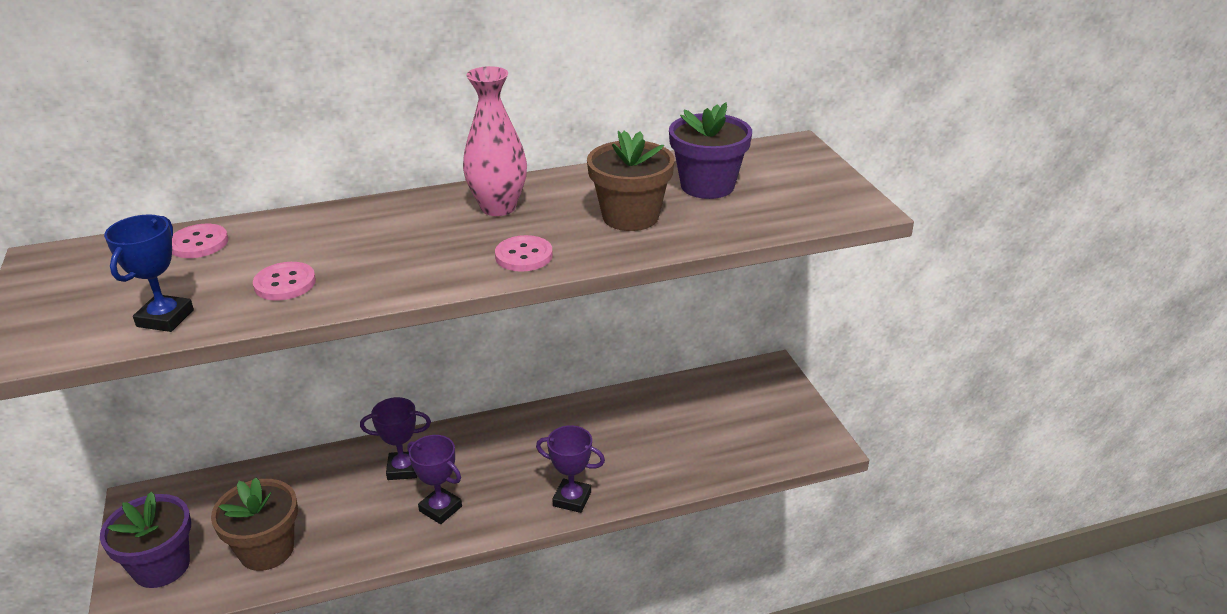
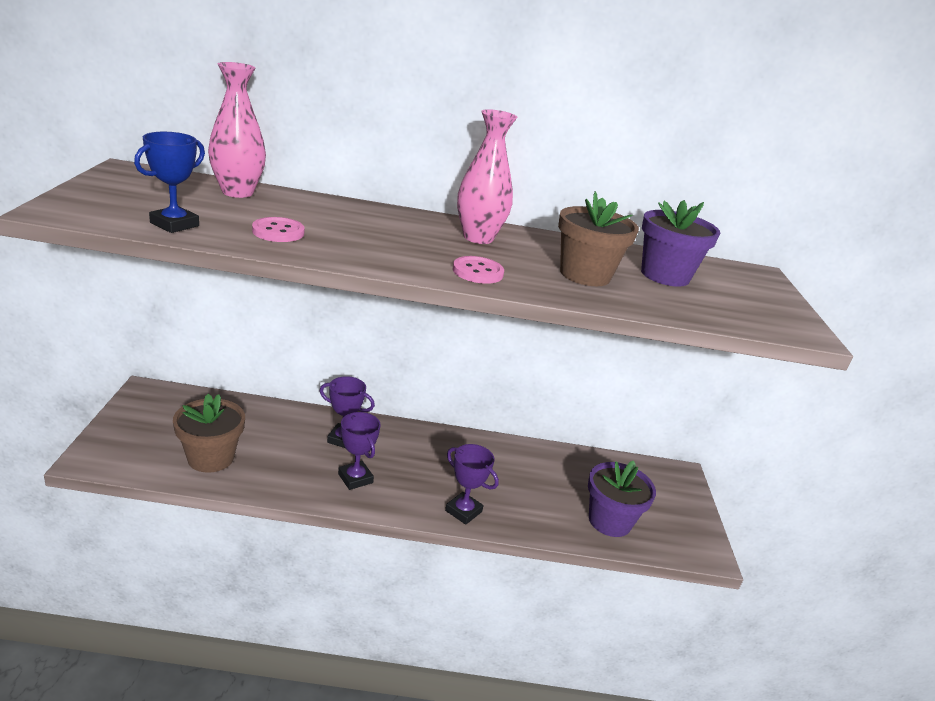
camera: 15 degrees right, 5 degrees down
(161, 566) = (131, 440): purple flower pot -> purple flower pot (609, 521)
(199, 243) = (237, 192): pink button -> pink vase

